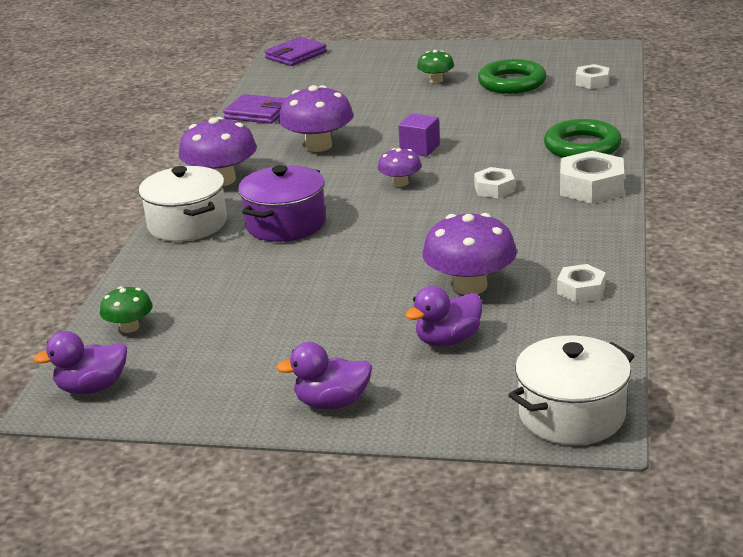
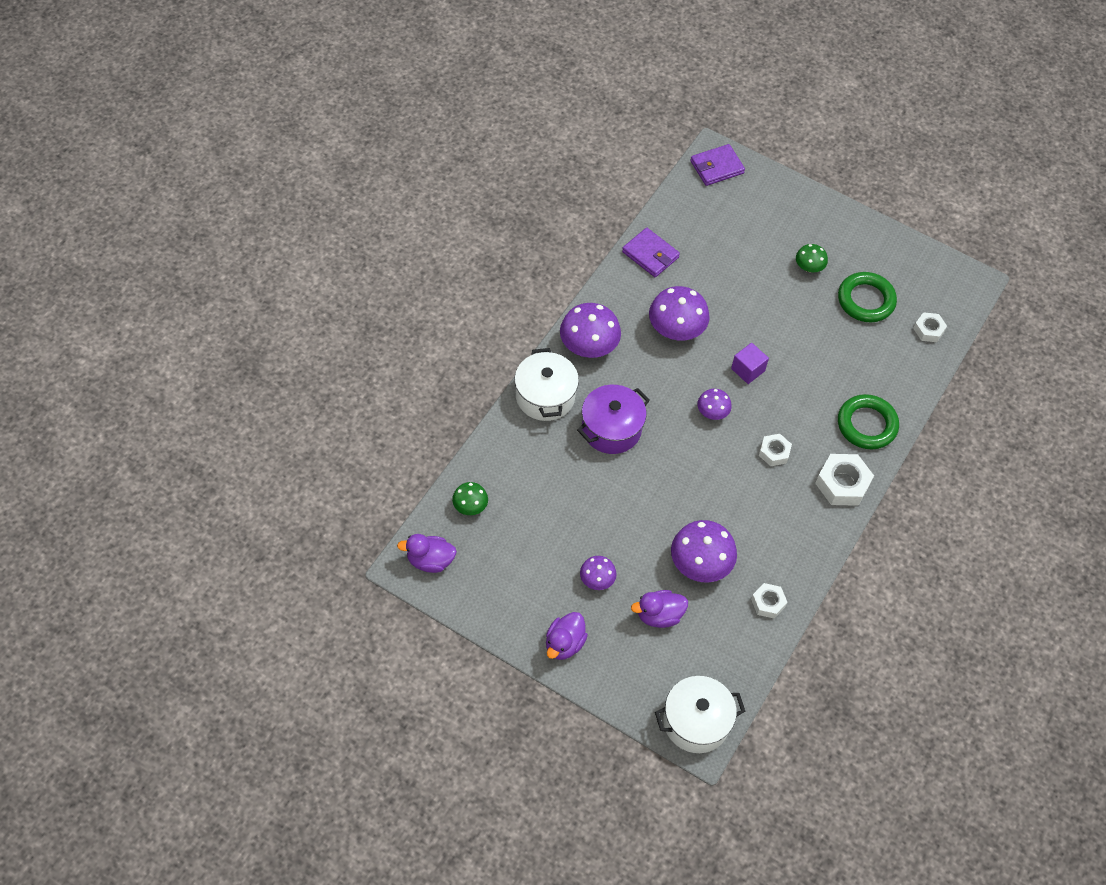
camera: 15 degrees right, 30 degrees up
(332, 403) = (564, 644): purple duck -> purple duck turned 75 degrees counterclockwise
(342, 336) = (597, 579): none -> purple mushroom

